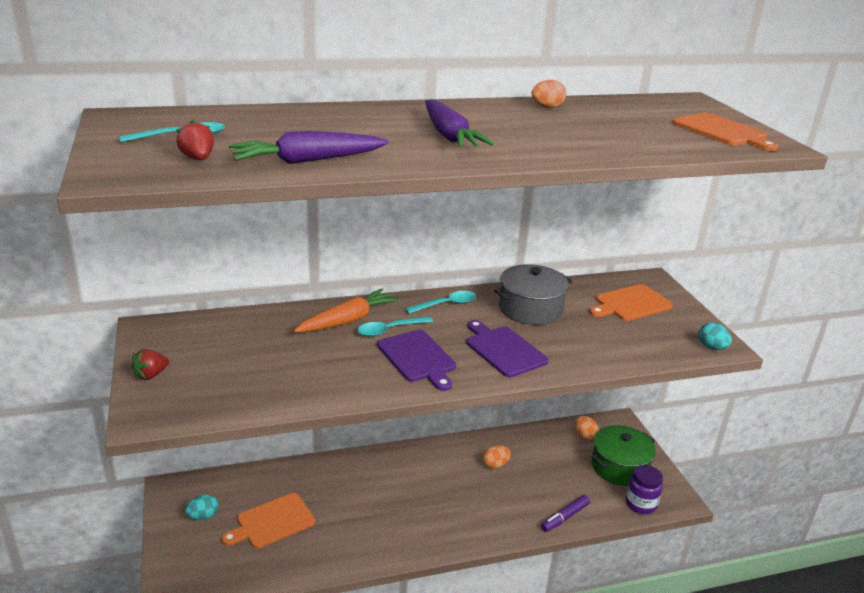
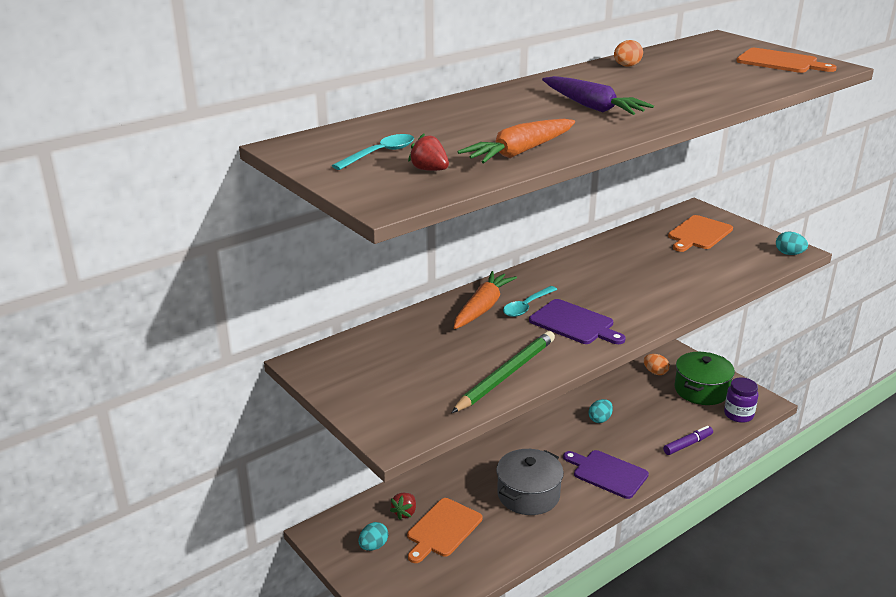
camera: 20 degrees left, 0 degrees up
(151, 375) = (357, 402): red strawberry -> red strawberry (405, 513)
(304, 389) = (506, 375): none -> green pencil
(308, 161) = (520, 152): purple carrot -> orange carrot
(446, 304) = (552, 272): turquoise spoon -> none
(495, 465) = (600, 419): orange egg -> turquoise egg
(503, 350) = (636, 298): purple cutting board -> purple cutting board (607, 473)
(530, 309) = (625, 258): grey pot -> grey pot (528, 494)
(564, 517) = (687, 444): purple marker -> purple marker turned 150 degrees counterclockwise

